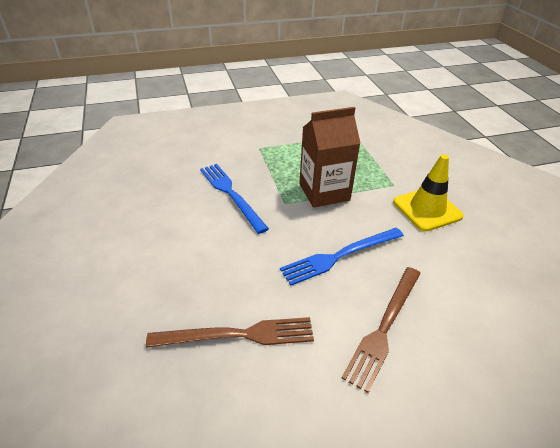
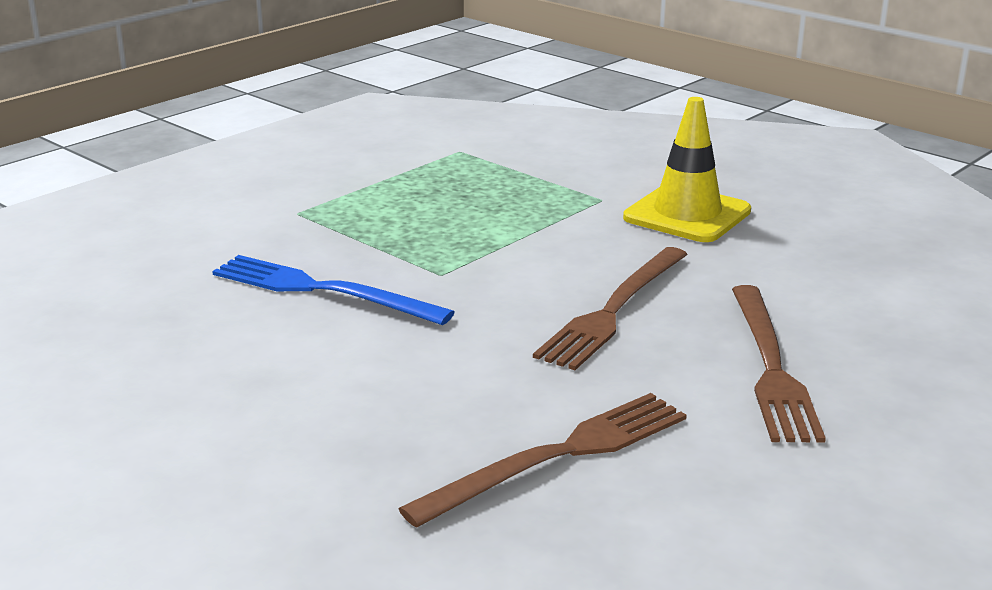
camera: 30 degrees left, 15 degrees down
(324, 192) = (495, 240): brown carton -> none
(340, 256) = (614, 310): blue fork -> brown fork

